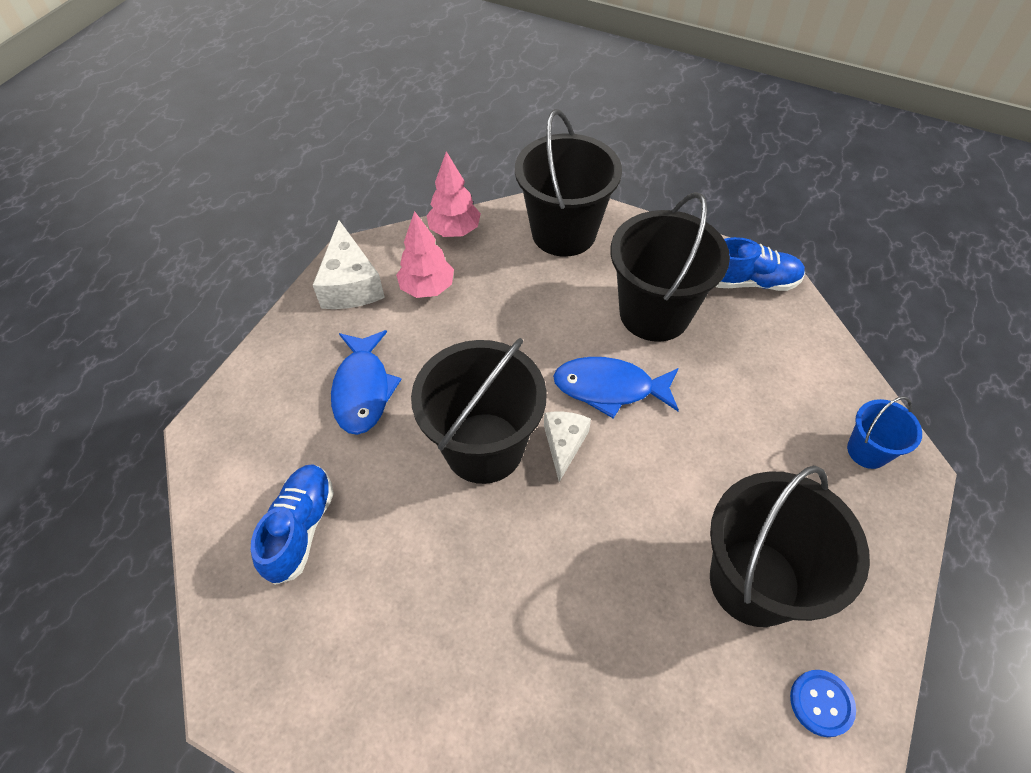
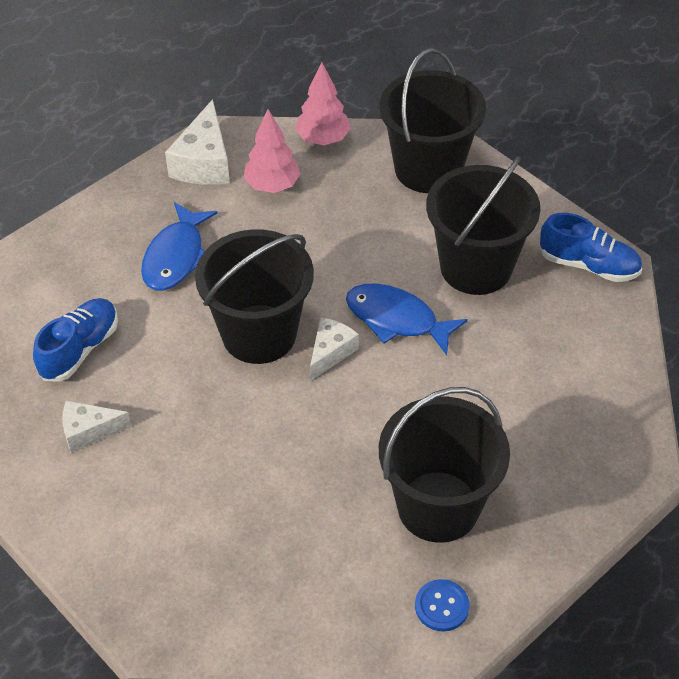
camera: 20 degrees right, 5 degrees down
(349, 627) = (89, 431): none -> white cheese
(867, 451) = (608, 442): blue bucket -> none

